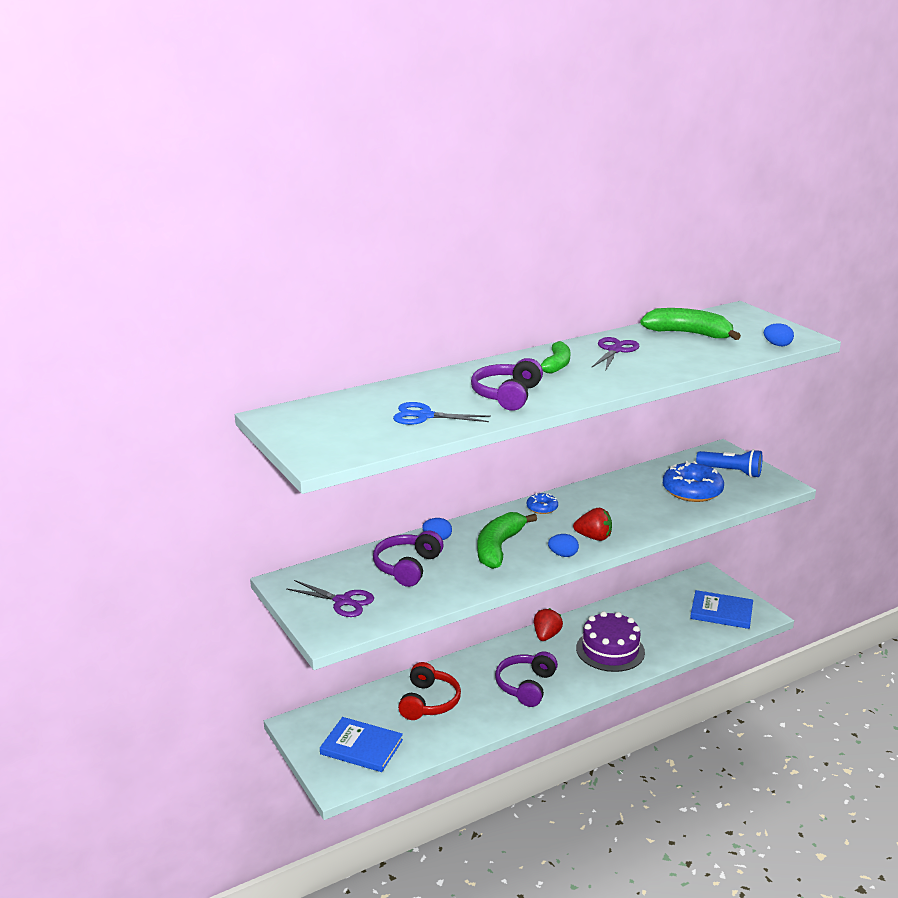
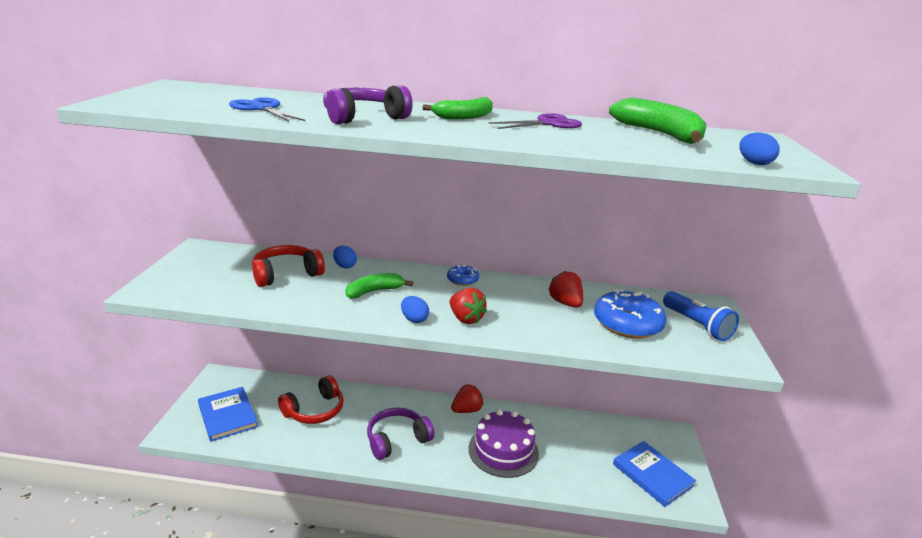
camera: 35 degrees right, 0 degrees up
(343, 601) = (201, 275): purple scissors -> none
(407, 567) = (286, 274): purple headphones -> red headphones
(498, 548) = (374, 291): green banana -> green banana, size x0.66
(635, 493) = (565, 303): none -> red strawberry

